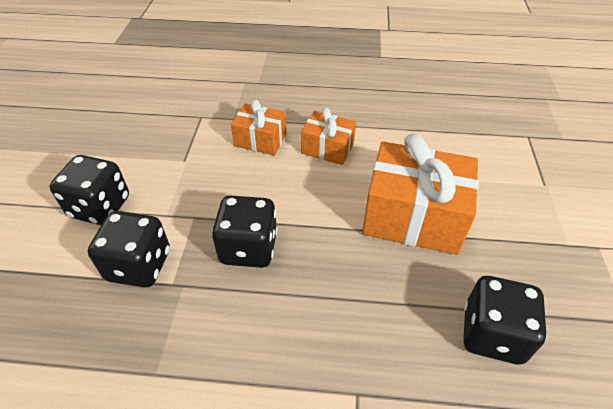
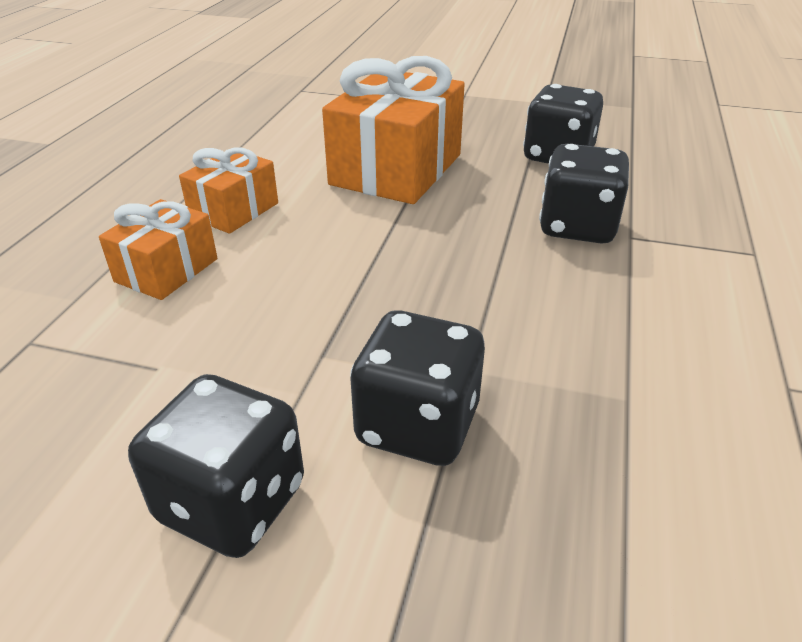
camera: 80 degrees left, 10 degrees down
(248, 248) = (411, 297): black dice -> black dice (577, 227)

